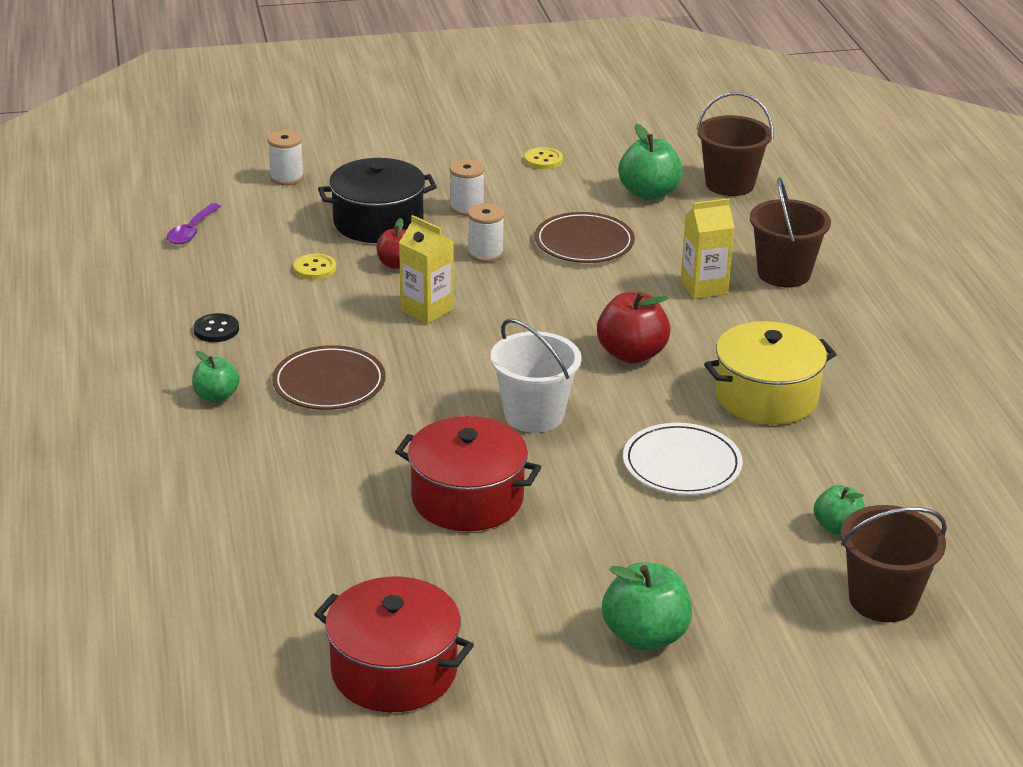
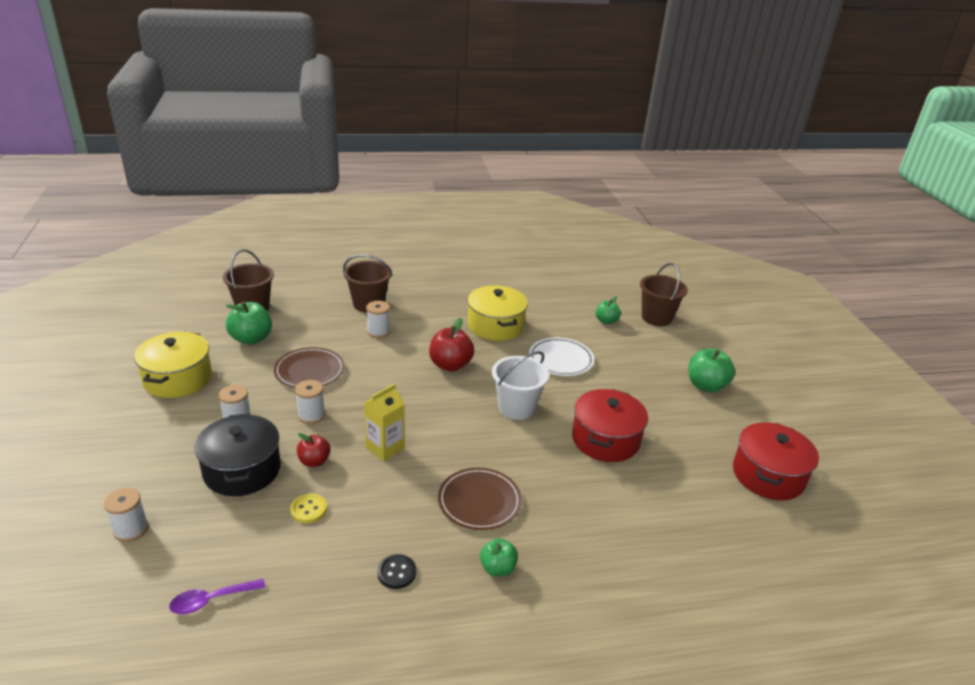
camera: 90 degrees left, 0 degrees up
(191, 231) = (211, 600): purple spoon -> purple spoon turned 135 degrees clockwise
(543, 160) = (178, 379): yellow button -> yellow pot
(704, 287) = (378, 332): yellow carton -> white spool

